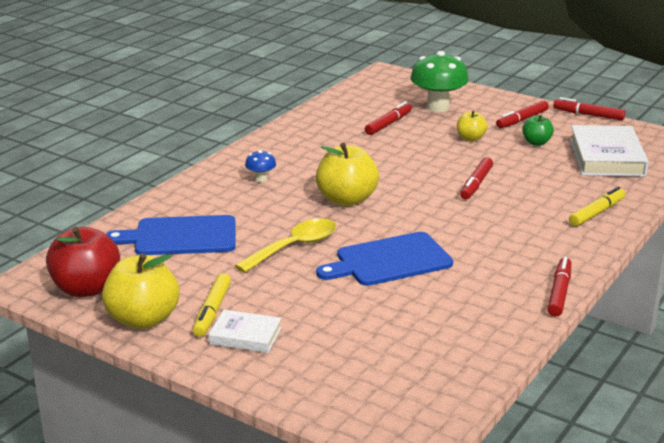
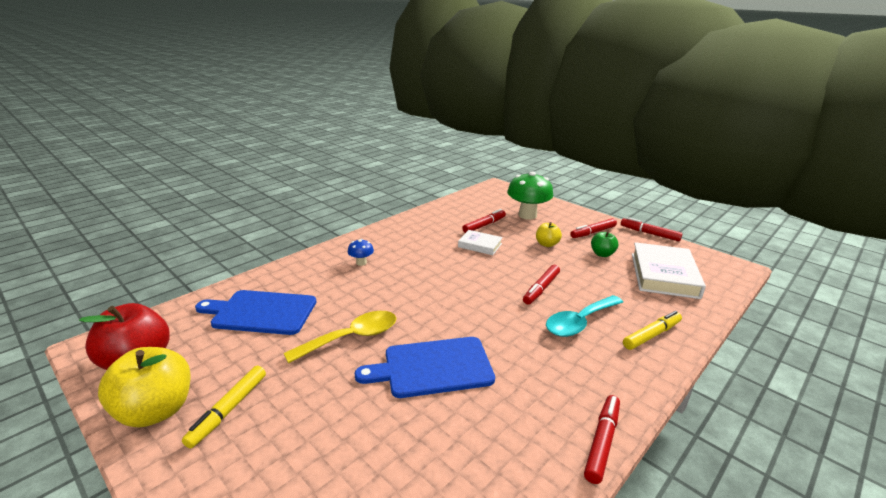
camera: 10 degrees right, 0 degrees up
(245, 336) = (238, 454): white book -> white book (480, 245)
(346, 199) = (422, 291): yellow apple -> none
(523, 210) = (579, 322): none -> turquoise spoon

